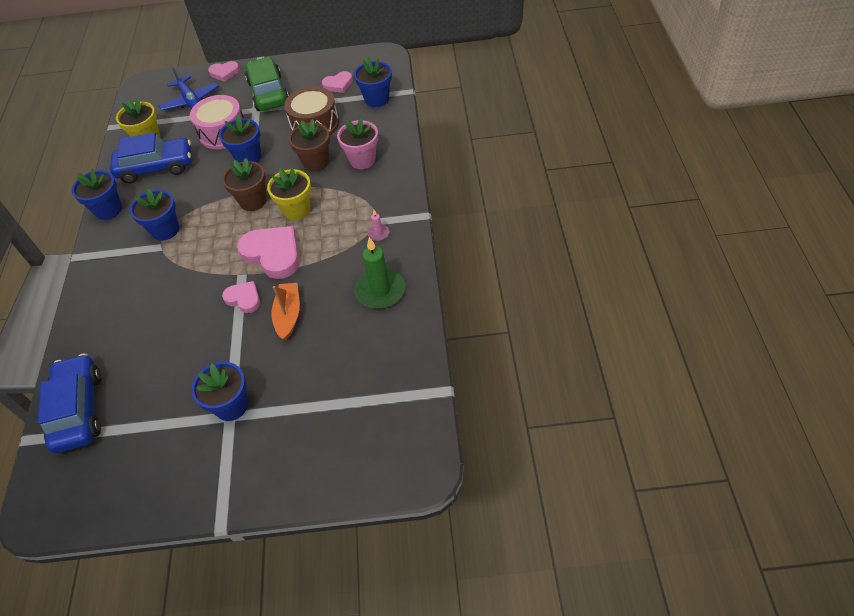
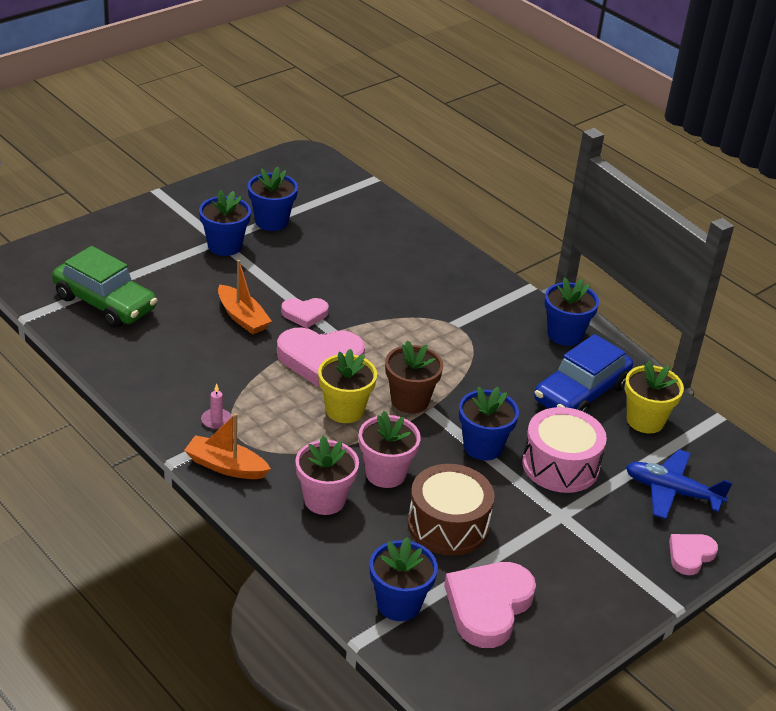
camera: 135 degrees right, 15 degrees down
(78, 410) = (356, 204): blue car -> none
(165, 230) = (471, 339): blue flower pot -> blue flower pot (271, 221)
(268, 93) = (577, 548): green car -> green car (105, 303)
(316, 162) = (385, 473): brown flower pot -> pink flower pot
(338, 84) = (488, 606): pink heart -> pink heart, size x1.79
(380, 290) = (162, 368): green candle -> none
(398, 200) = (226, 466): none -> orange boat

